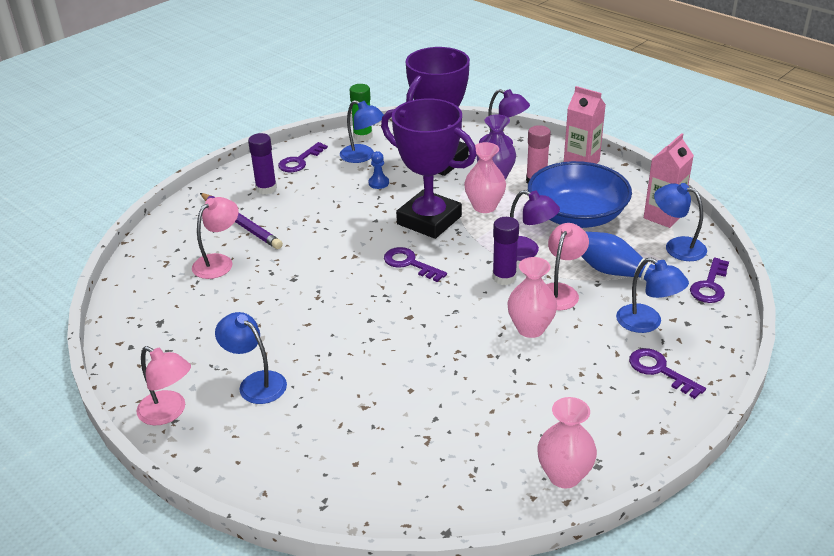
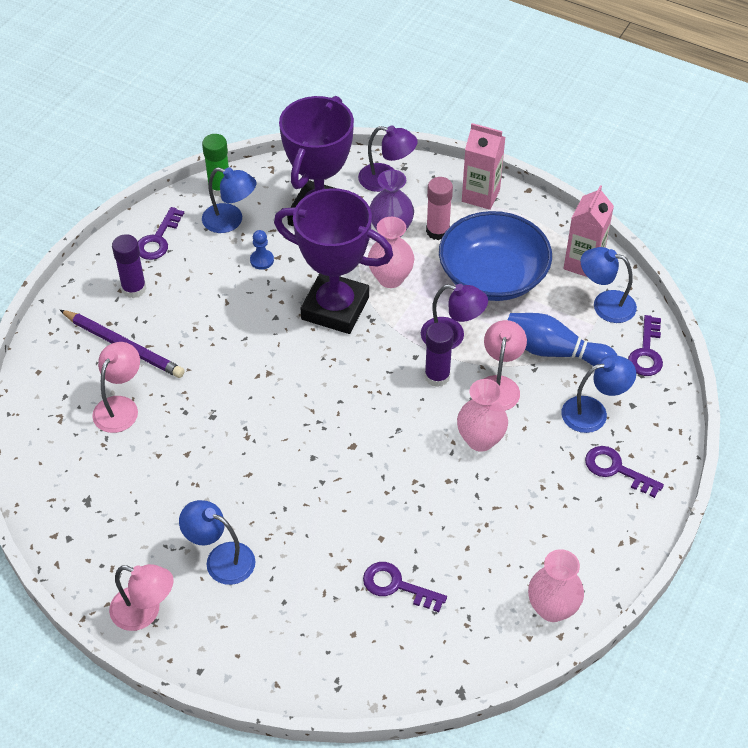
camera: 15 degrees left, 15 degrees up
(410, 263) = (332, 374): purple key -> purple key (397, 586)
(647, 323) = (593, 412): blue lamp -> blue lamp turned 45 degrees counterclockwise

